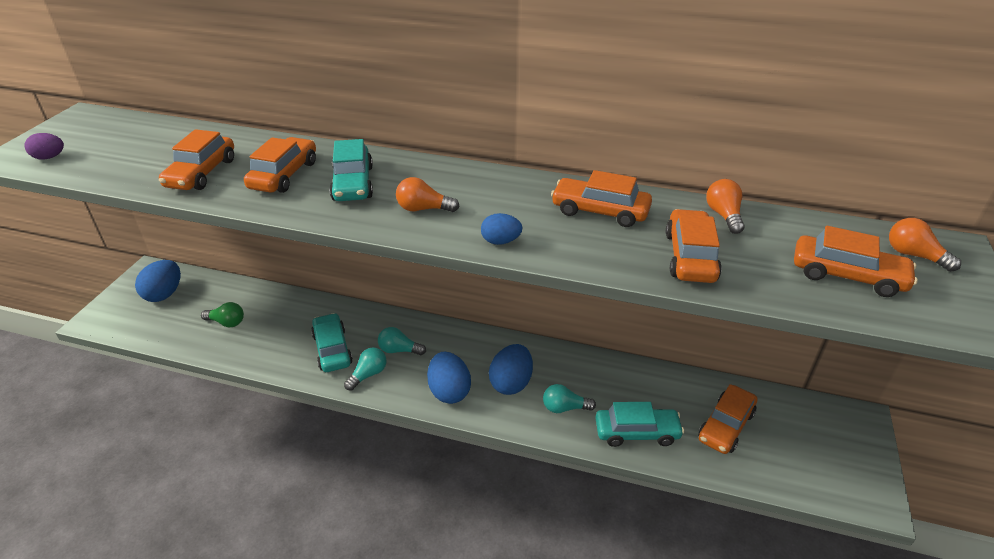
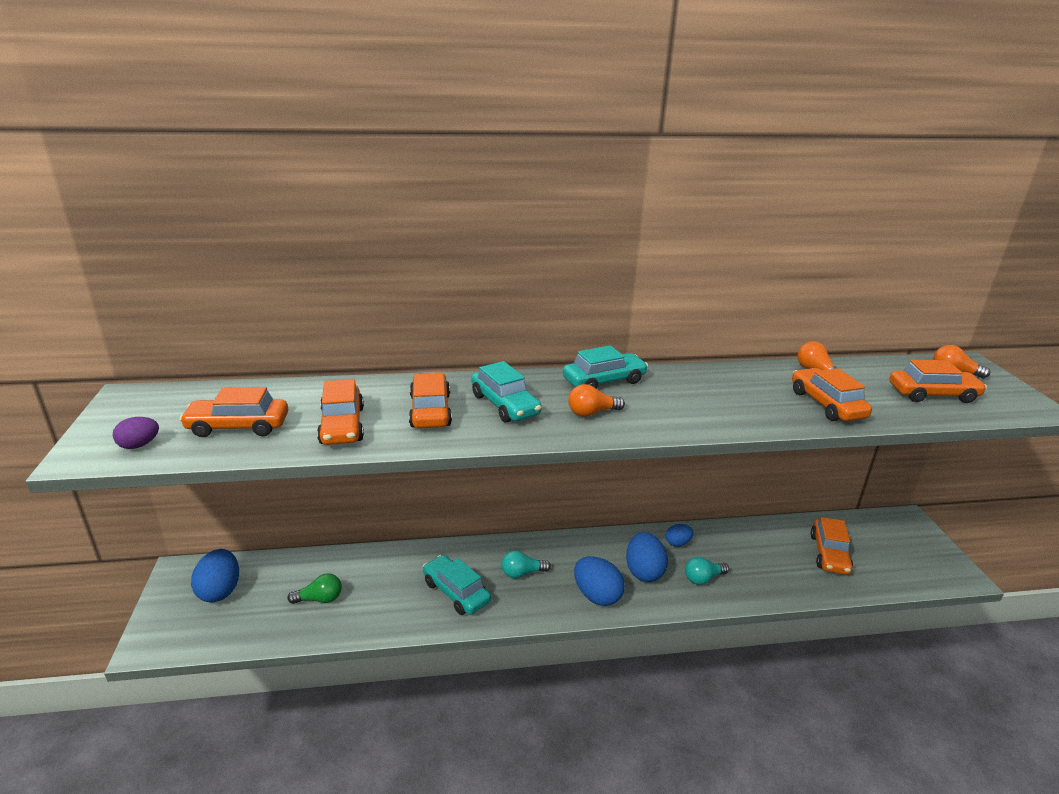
camera: 25 degrees left, 10 degrees down
(368, 374) = (510, 604): turquoise light bulb -> none
(500, 241) = (683, 424): blue egg -> blue egg (677, 543)
(600, 211) = (729, 385): orange car -> orange car (238, 426)
(636, 432) = (772, 580): turquoise car -> turquoise car (604, 381)

